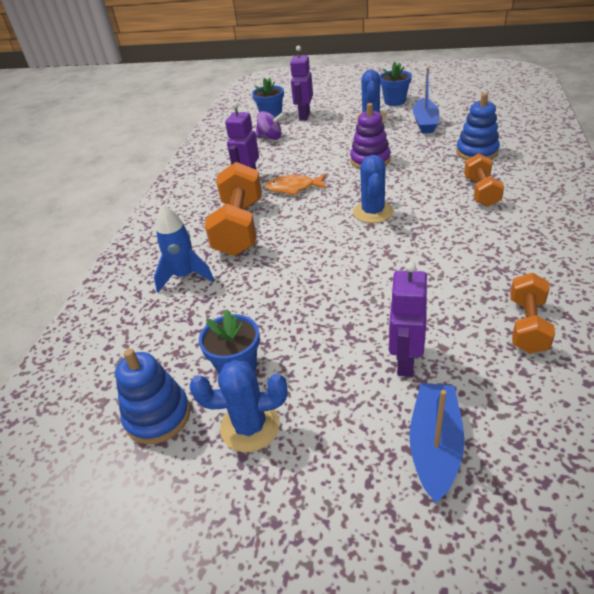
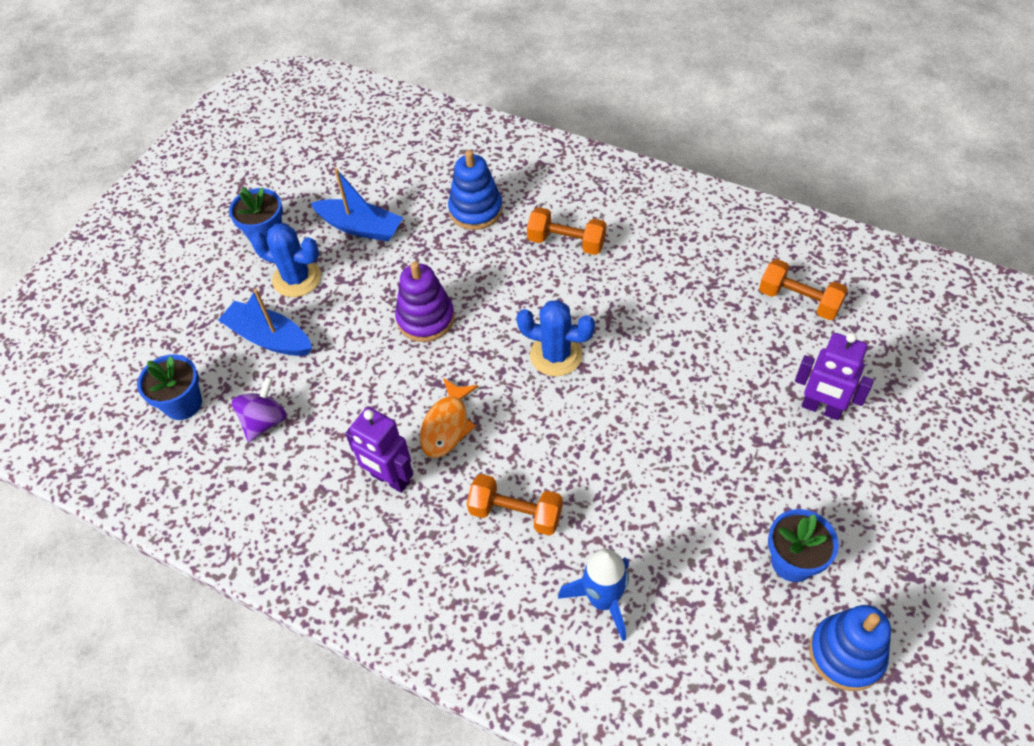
camera: 75 degrees left, 15 degrees up
(239, 227) = (515, 513): orange dumbbell -> orange dumbbell, size x0.59
(250, 426) = (876, 563): blue cactus -> none
(304, 116) = (222, 358): purple robot -> none
(435, 446) = (922, 420): blue boat -> blue boat (269, 338)

